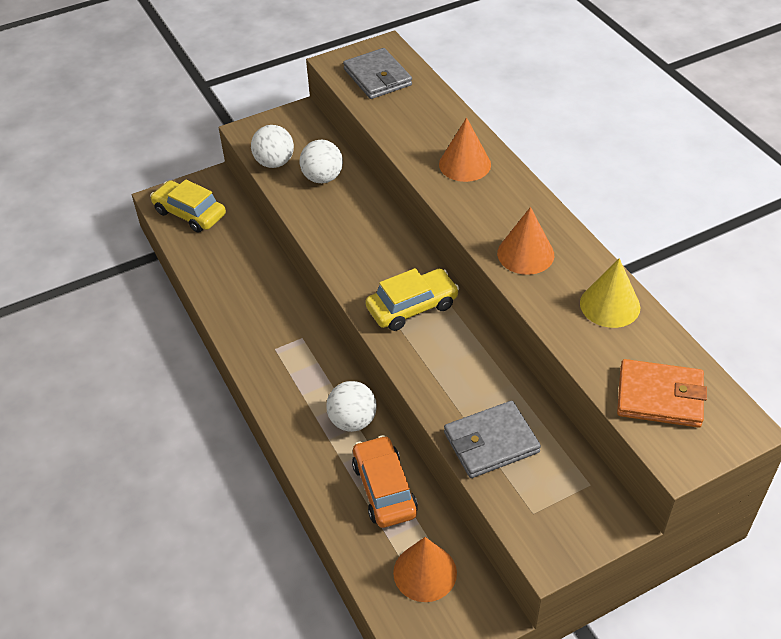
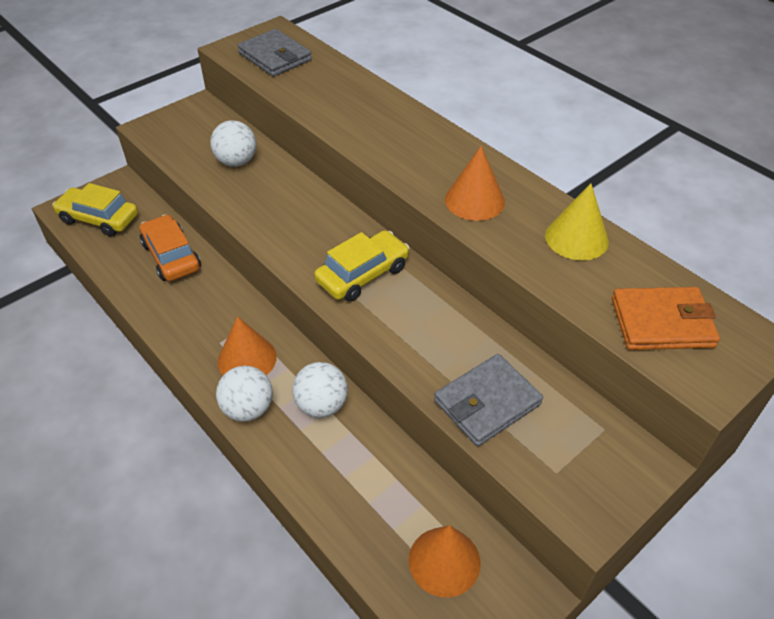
camera: 15 degrees left, 0 degrees up
(274, 162) = (182, 153): white ball -> white ball (248, 409)
(384, 489) = (374, 474): orange car -> orange car (171, 256)
(464, 164) = (386, 124): orange cone -> orange cone (247, 359)

